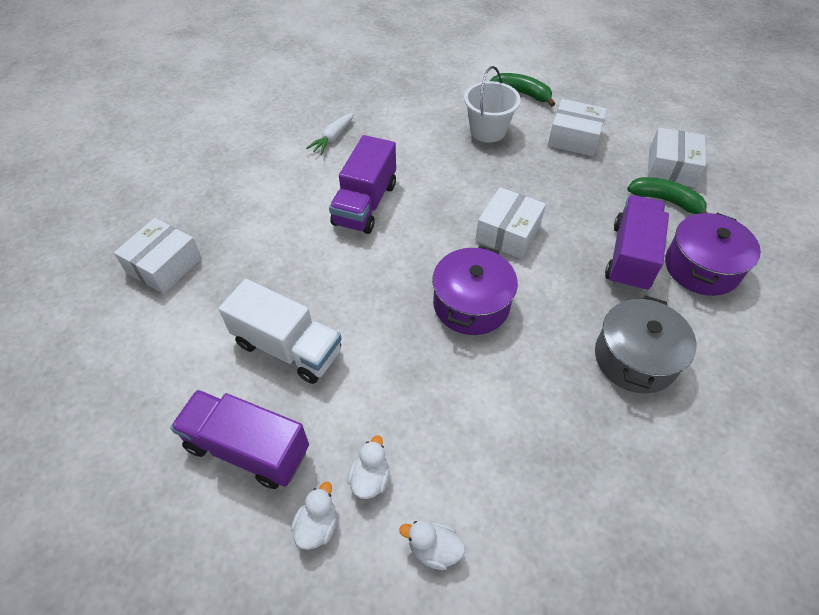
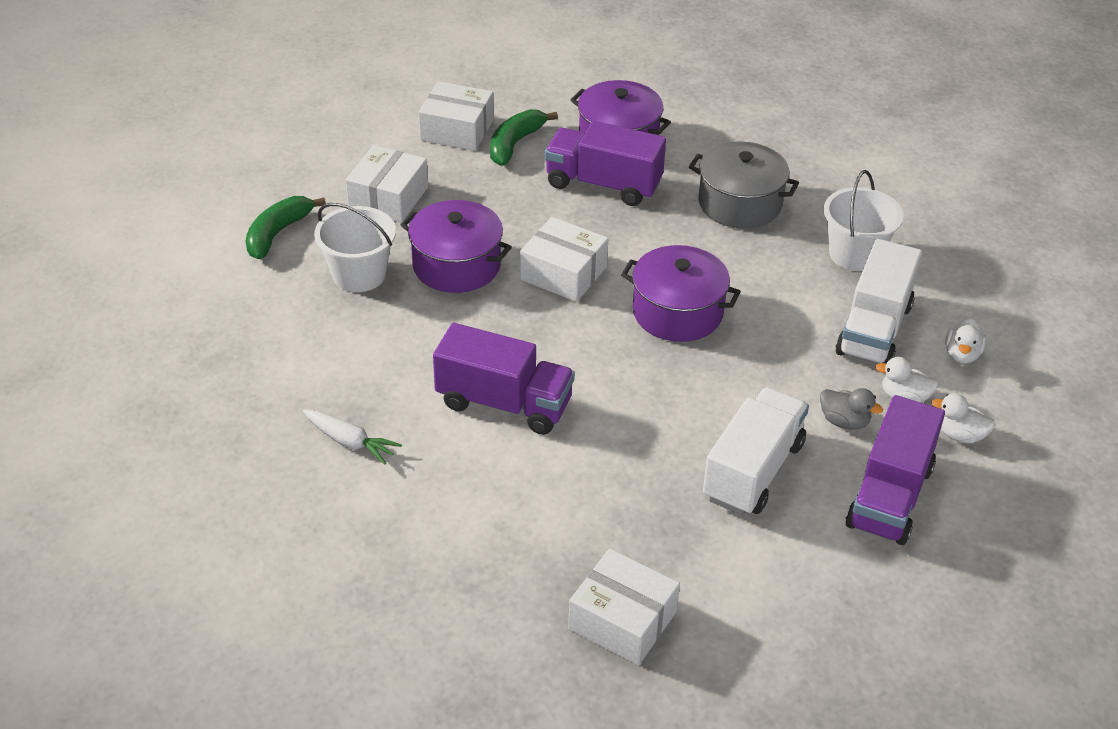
camera: 90 degrees left, 10 degrees down
(340, 421) = (844, 421): none -> grey duck
(465, 462) = (874, 329): none -> white truck
(506, 175) = (456, 265): none -> purple pot
(580, 457) = (855, 254): none -> white bucket

